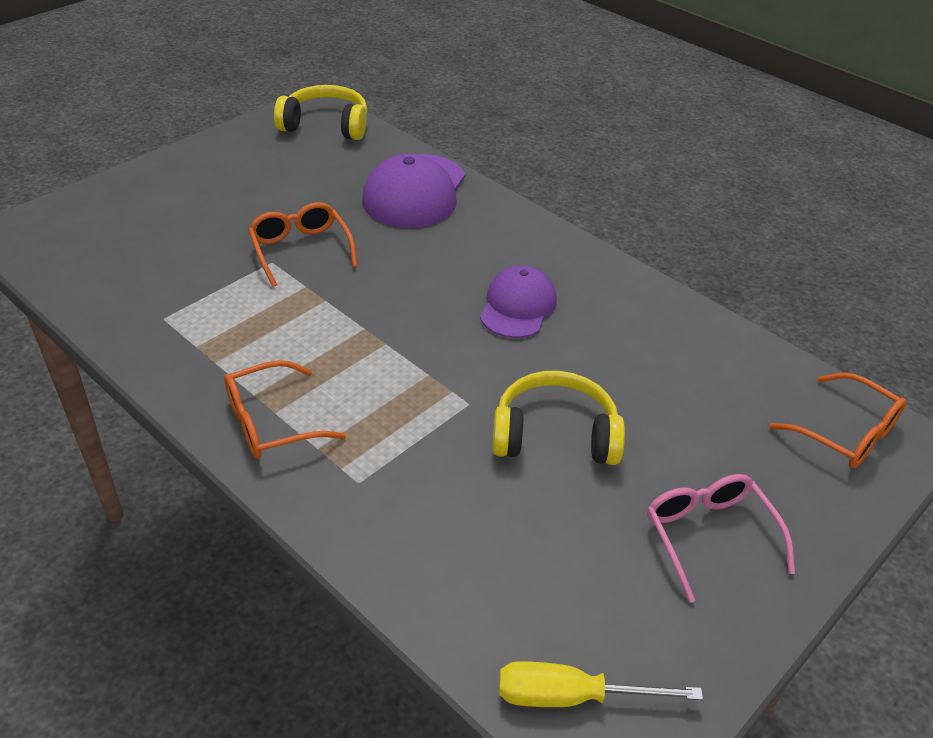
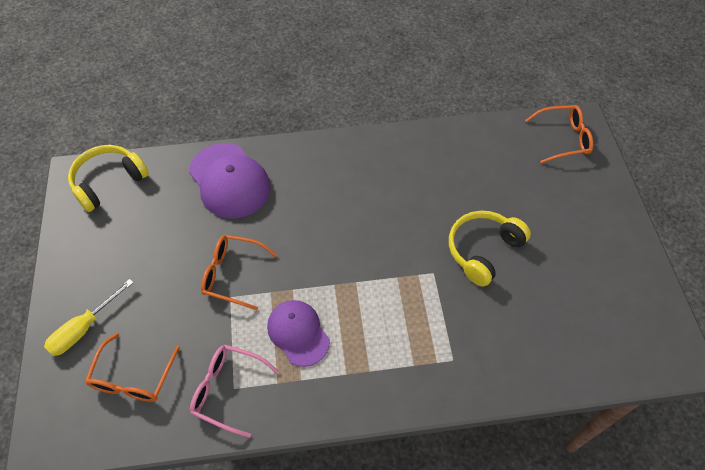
camera: 50 degrees left, 15 degrees up
(270, 423) = (376, 378): orange glasses -> orange glasses (133, 378)
(518, 306) = (377, 201): purple cap -> purple cap (298, 333)
(571, 697) = (638, 351): yellow screwdriver -> yellow screwdriver (84, 328)
(709, 535) = (586, 235): pink glasses -> pink glasses (227, 390)

